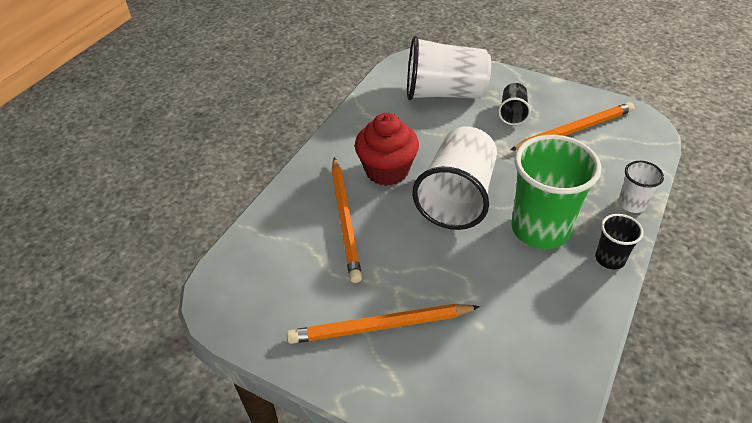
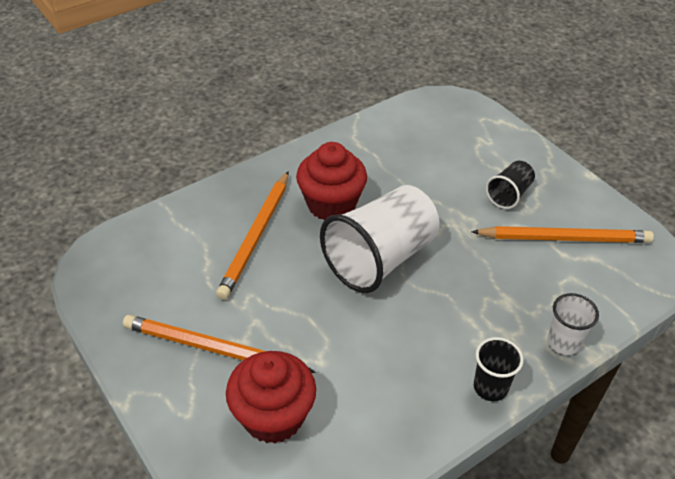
camera: 25 degrees right, 0 degrees up
(444, 93) = (451, 147): white cup -> none
(471, 358) = (273, 416): none -> red cupcake
(540, 229) = (440, 325): green cup -> none

